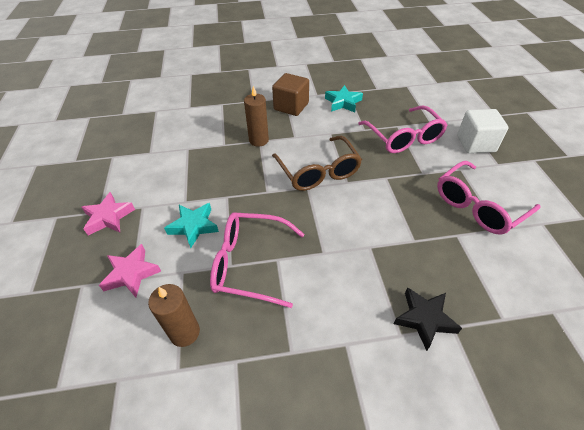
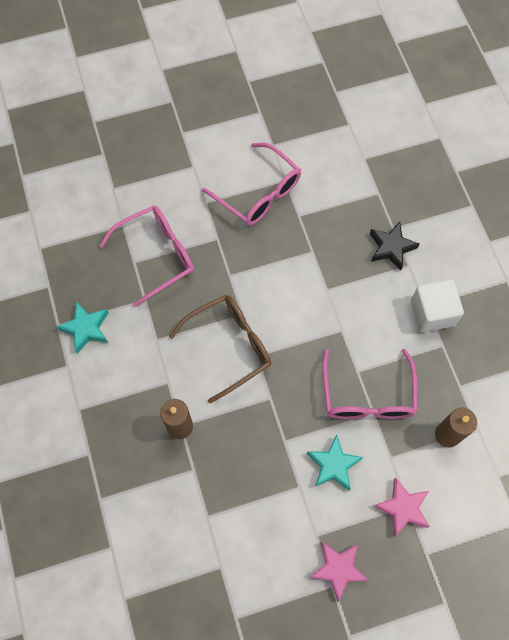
camera: 100 degrees left, 20 degrees up
(291, 106) = (100, 397): brown cube -> none
(475, 143) = (160, 182): white cube -> white cube (432, 313)

